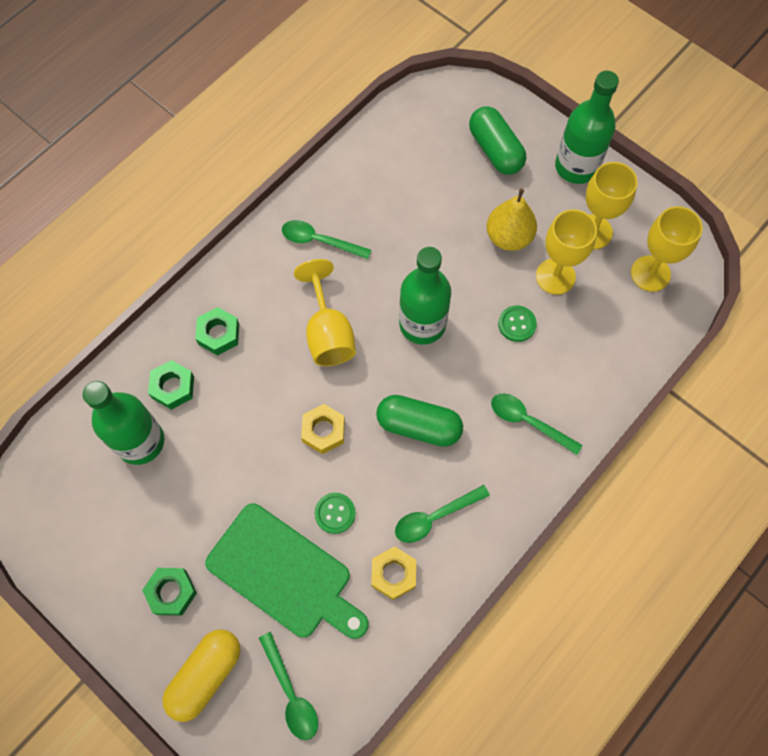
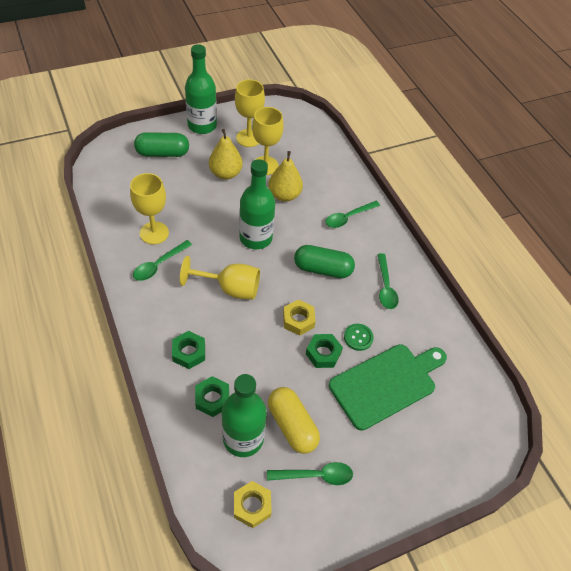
camera: 70 degrees left, 15 degrees down
(171, 592) = (369, 461): green nut -> green nut (323, 353)
(206, 675) = (438, 461): yellow capsule -> yellow capsule (292, 425)
(291, 693) = (468, 412): green spoon -> green spoon (316, 475)
(393, 574) = (412, 323): yellow nut -> yellow nut (252, 506)
(418, 426) = (322, 269): green capsule -> green capsule turned 60 degrees clockwise
(517, 324) = (284, 195): green button -> yellow pear
(650, 273) = (290, 128): yellow goblet -> yellow goblet (154, 233)

